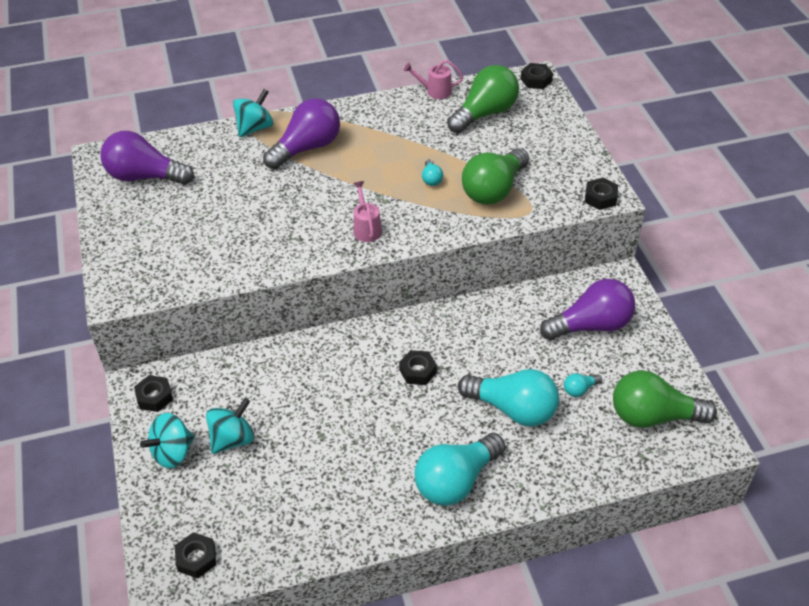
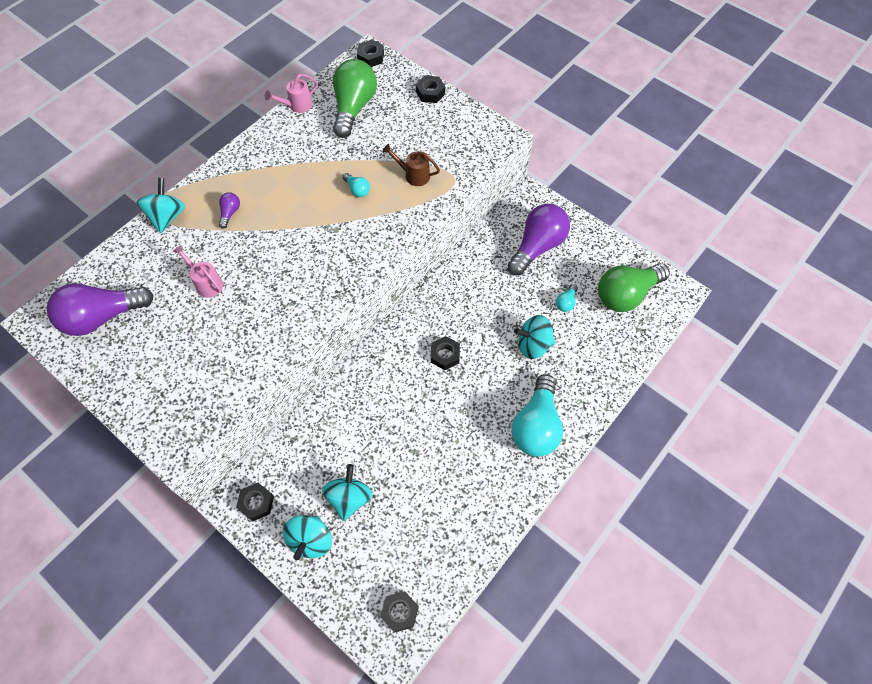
camera: 35 degrees left, 15 degrees up
(307, 148) = (230, 213): purple light bulb -> purple light bulb, size x0.43
(366, 228) = (340, 262): pink watering can -> pink watering can (206, 283)
(494, 190) = (413, 175): green light bulb -> brown watering can
(513, 409) = (533, 345): turquoise light bulb -> turquoise spinning top
(600, 198) = (496, 141): black nut -> black nut (430, 93)

